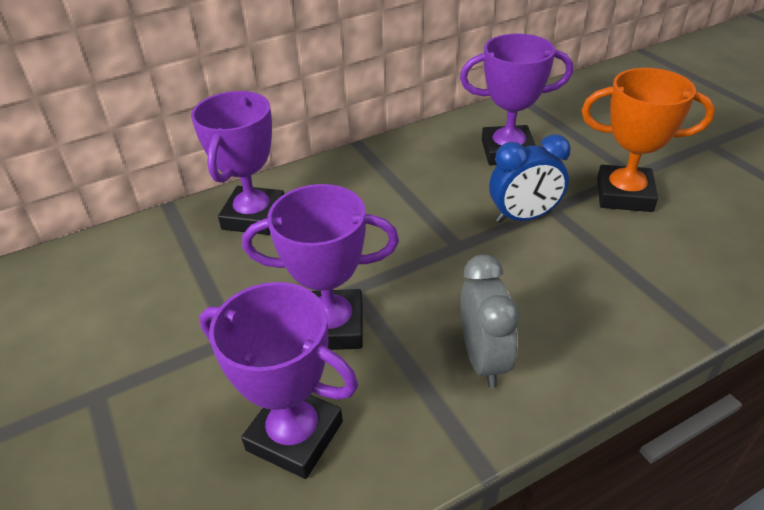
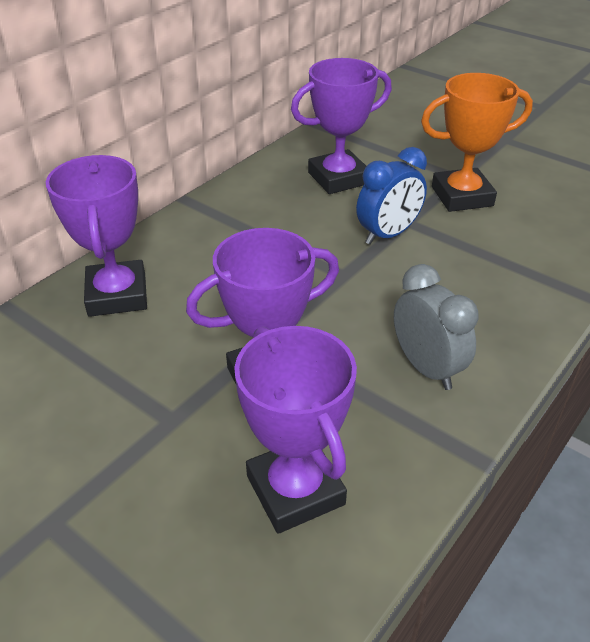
camera: 25 degrees left, 0 degrees up
(295, 436) = (295, 490): purple trophy -> purple trophy turned 60 degrees clockwise

